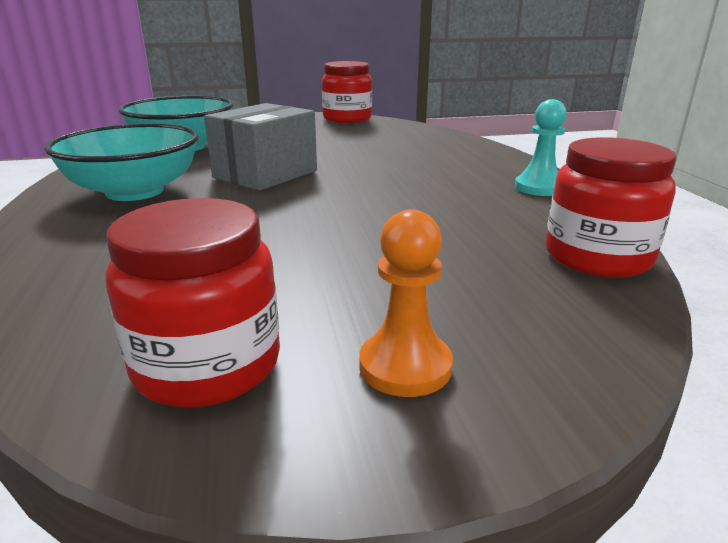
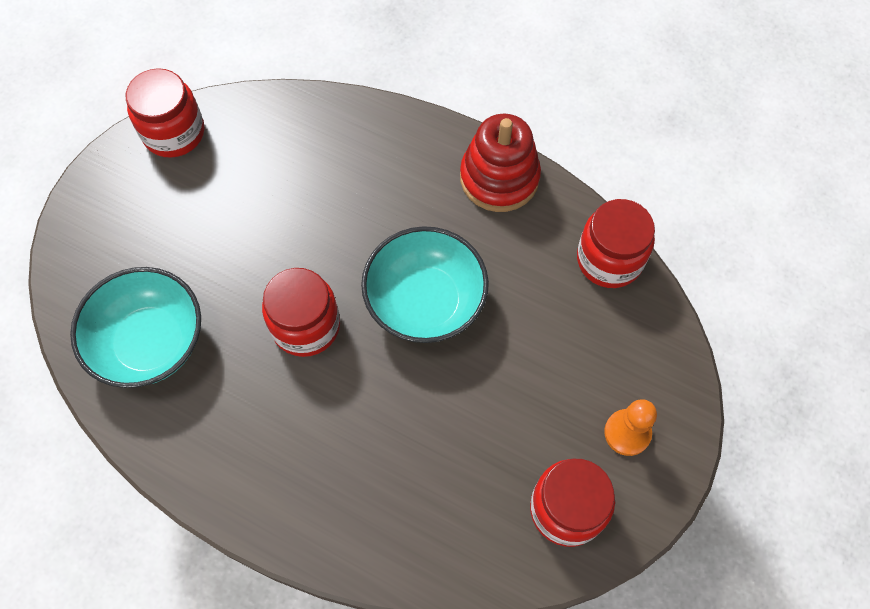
camera: 50 degrees left, 40 degrees up
(135, 191) = (268, 441): turquoise bowl -> turquoise bowl (425, 301)
(265, 174) = (306, 326): grey box -> red jar
(539, 188) = (499, 178): turquoise pawn -> red stacking toy

